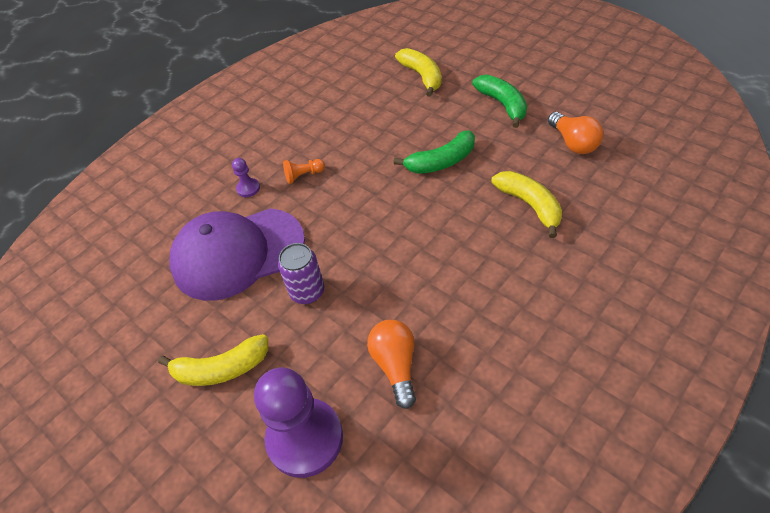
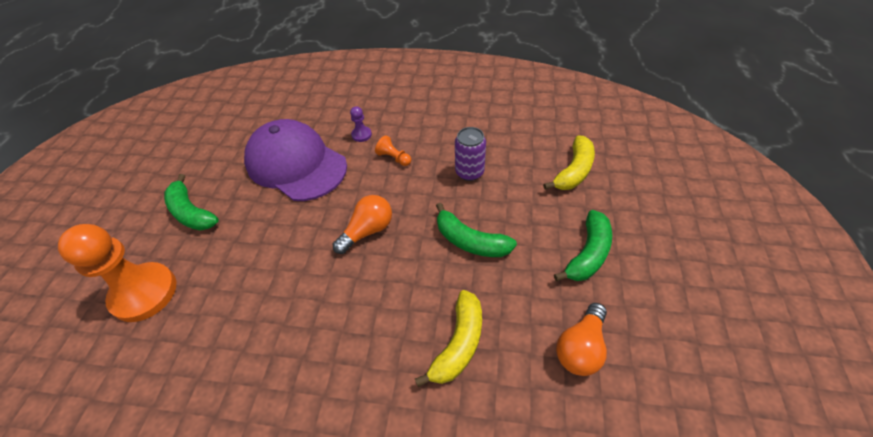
camera: 55 degrees right, 0 degrees up
(221, 369) = (191, 212): yellow banana -> green banana
(305, 438) = (144, 293): purple pawn -> orange pawn
(307, 292) = (276, 224): purple can -> purple can (469, 172)
(395, 365) = (225, 320): orange light bulb -> orange light bulb (368, 231)

